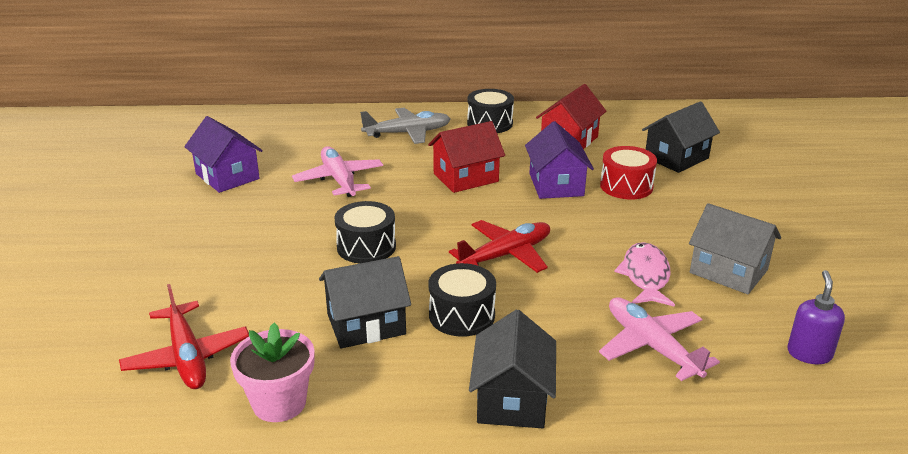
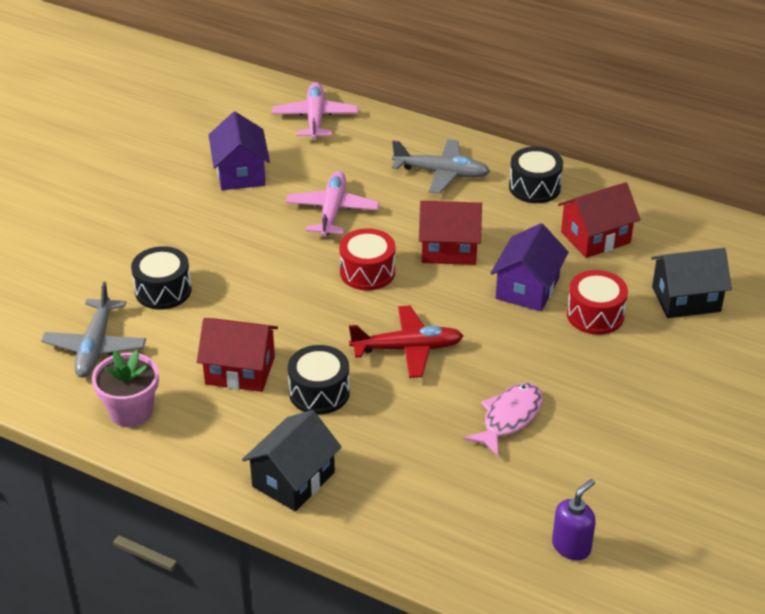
camera: 30 degrees right, 10 degrees up
(187, 356) = (95, 346): red plane -> grey plane
(366, 247) = (298, 295): black drum -> black drum (163, 290)
(366, 324) = (240, 370): black house -> red house
(413, 212) = (367, 272): none -> red drum
(652, 346) = (445, 483): pink plane -> pink plane (315, 118)
(728, 271) = (591, 444): grey house -> none

